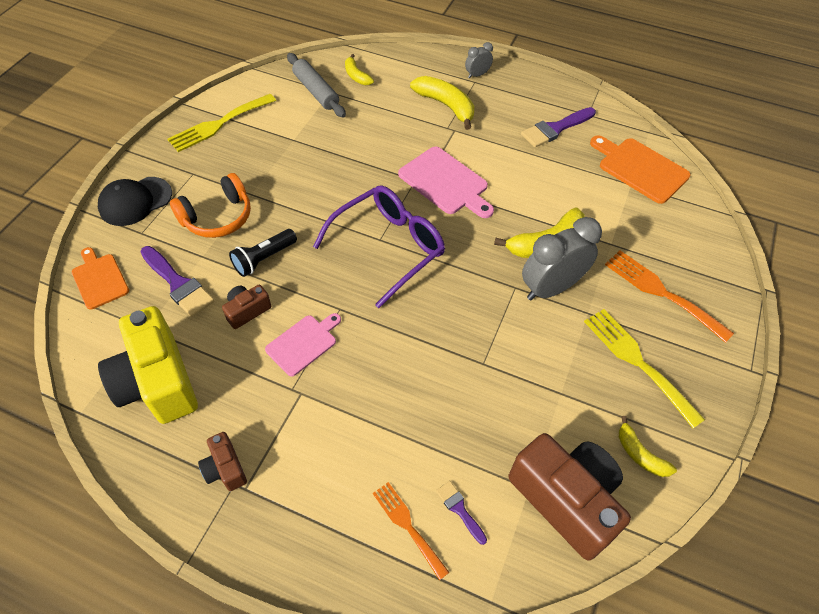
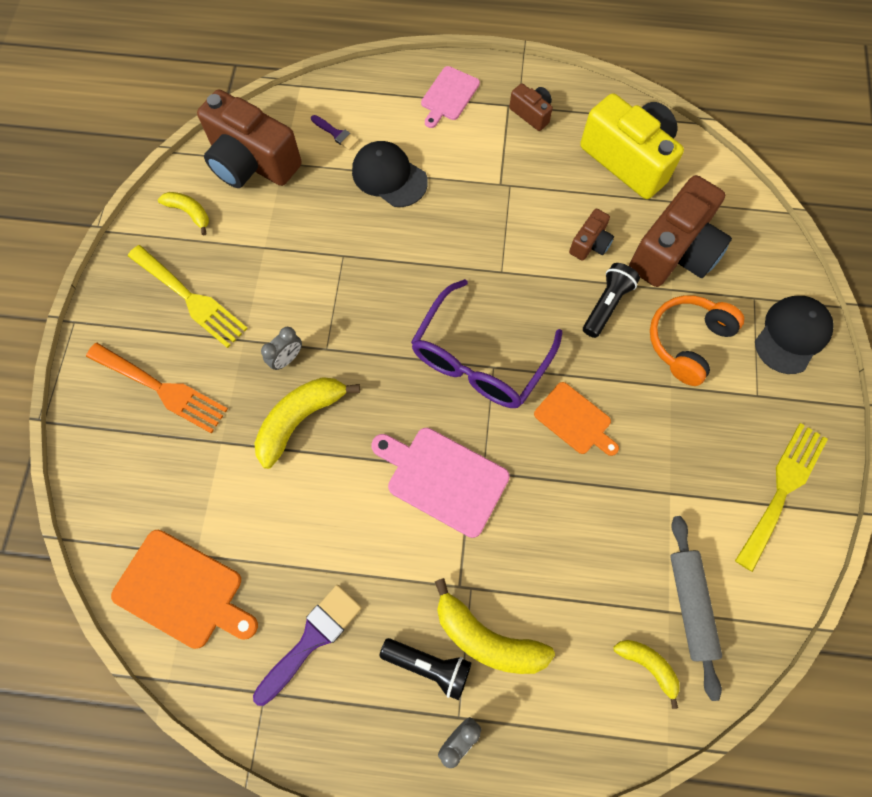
camera: 165 degrees right, 15 degrees up
(99, 279) = (753, 235): orange cutting board -> orange cutting board (575, 420)
(178, 284) = (674, 252): purple brush -> brown camera
(303, 343) = (519, 227): pink cutting board -> pink cutting board (448, 96)
(316, 91) = (690, 605): grey rolling pin -> grey rolling pin turned 45 degrees clockwise
(407, 525) = (374, 113): orange fork -> none
(413, 435) = (389, 176): none -> black cap
(485, 103) = (429, 665): none -> black flashlight
(550, 288) = (287, 359): grey clock -> grey clock, size x0.49

